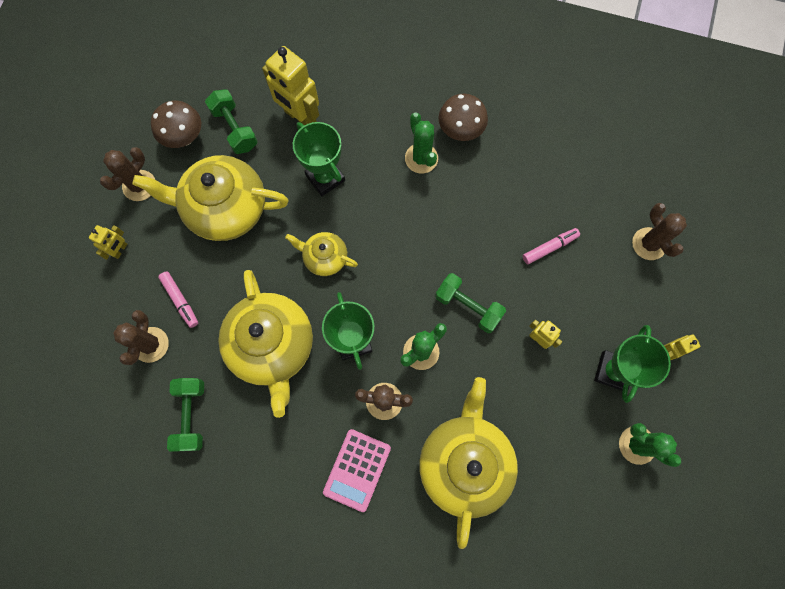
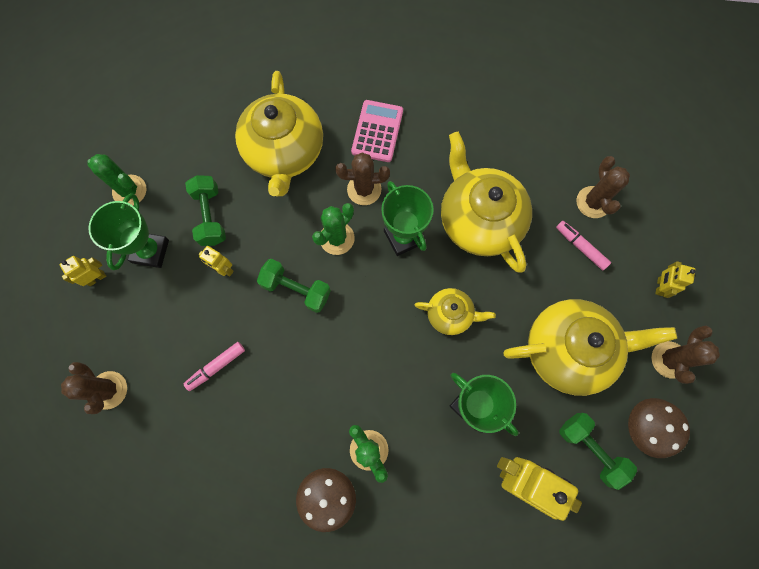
camera: 170 degrees right, 0 degrees up
(191, 415) = (534, 150): green dumbbell -> green dumbbell (210, 216)

